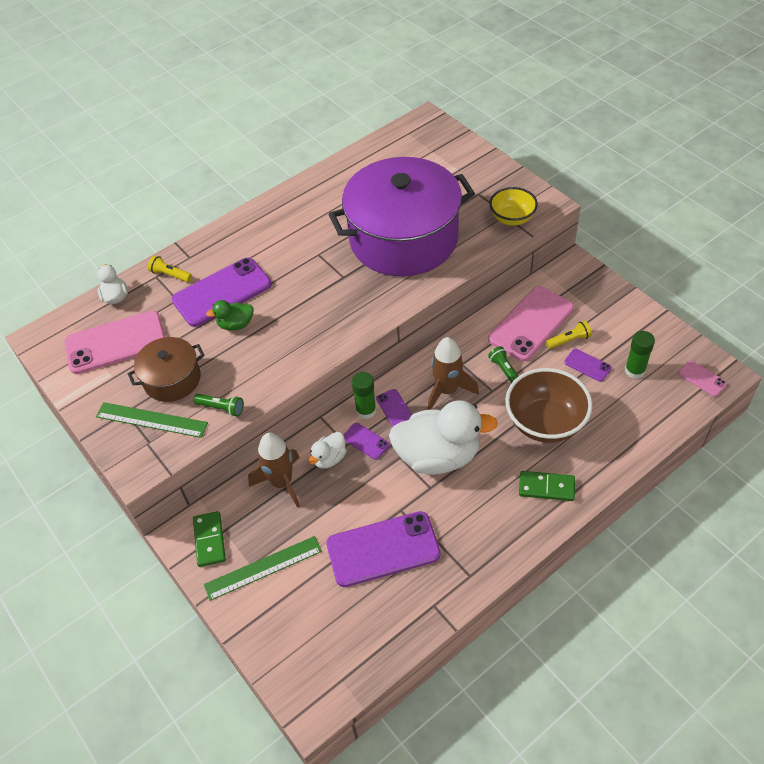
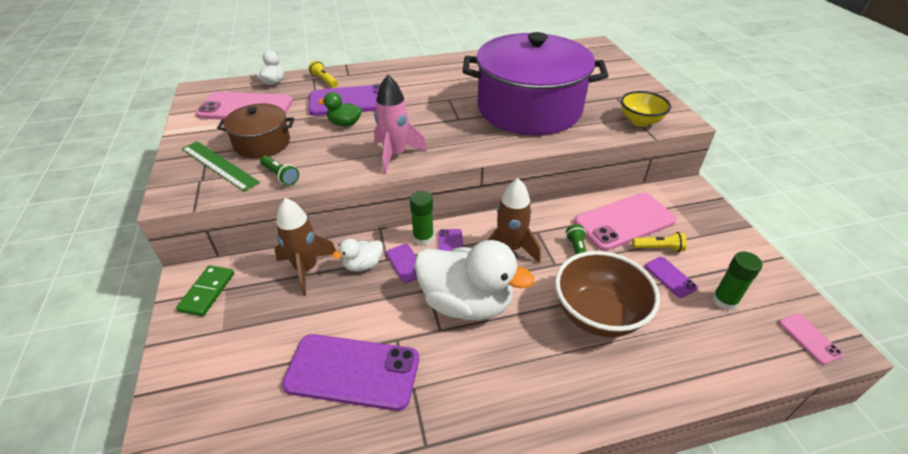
camera: 20 degrees right, 10 degrees down
(263, 568) = (230, 338): green ruler -> none
(312, 343) = (395, 155): none -> pink rocket
(546, 487) = (567, 383): green domino -> none

